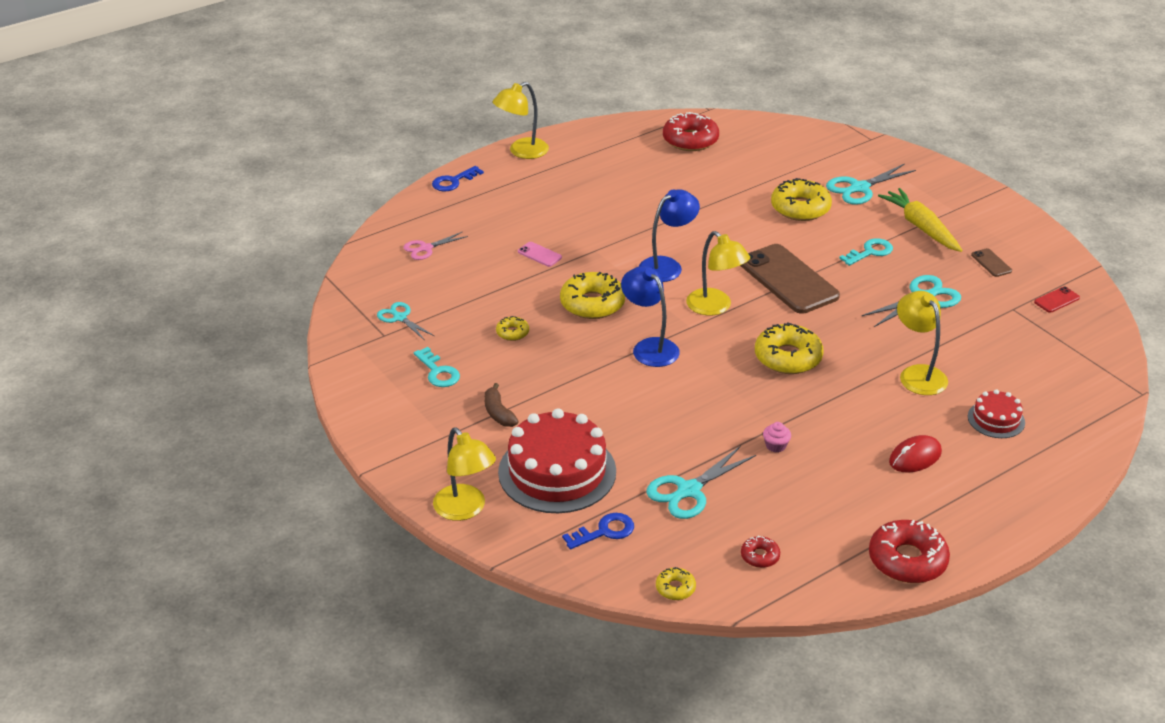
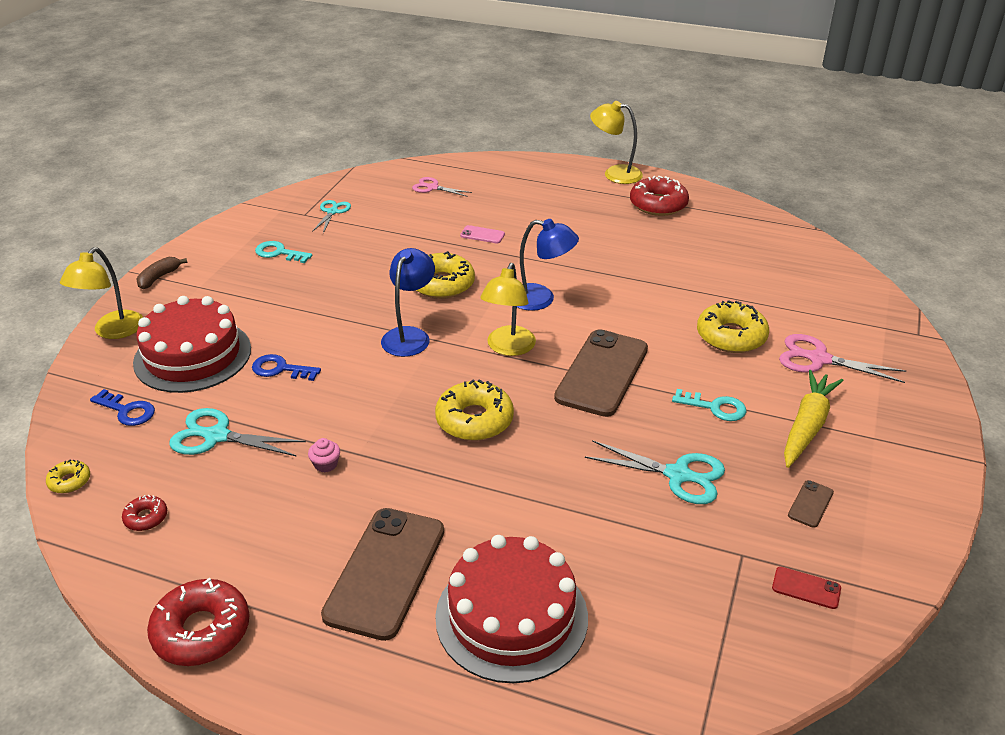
camera: 55 degrees right, 0 degrees up
(438, 372) = (279, 253): turquoise key -> turquoise key turned 90 degrees clockwise
(453, 181) = (534, 164): blue key -> blue key (280, 369)
(498, 413) = (249, 298): brown banana -> brown banana (159, 277)
(512, 333) = (362, 264): yellow donut -> none
(539, 254) = (482, 235): pink phone -> pink phone turned 75 degrees counterclockwise
(690, 140) = (751, 238): red donut -> red donut (658, 204)
(859, 188) = (819, 359): turquoise scissors -> pink scissors
(915, 457) = (385, 572): red mouse -> brown phone
(918, 374) = (536, 521): yellow lamp -> none
(996, 419) = (511, 616): red cake -> red cake, size x2.02

